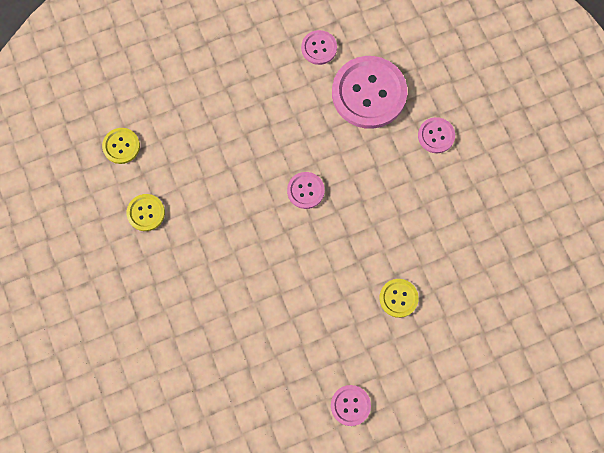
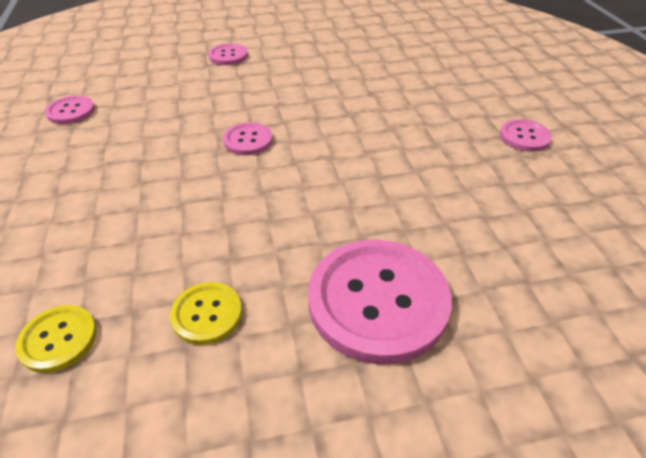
camera: 80 degrees left, 30 degrees down
(369, 93) = (154, 86): pink button -> pink button (378, 301)
(398, 298) = (397, 94): yellow button -> none

